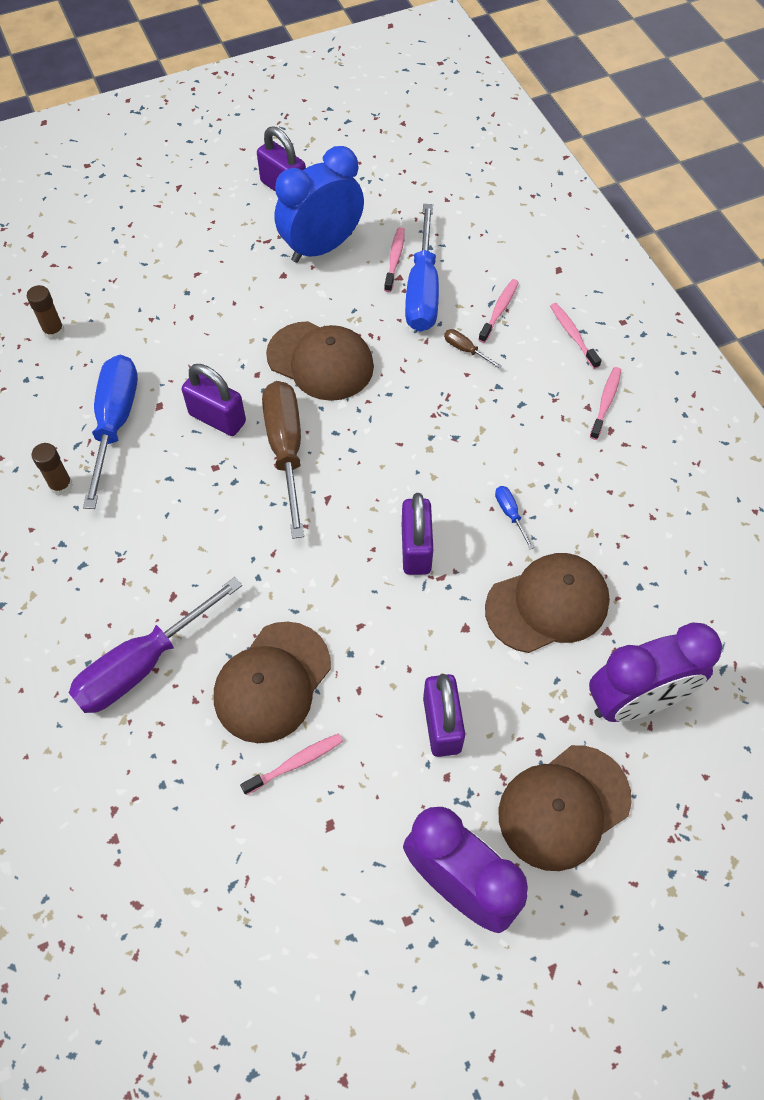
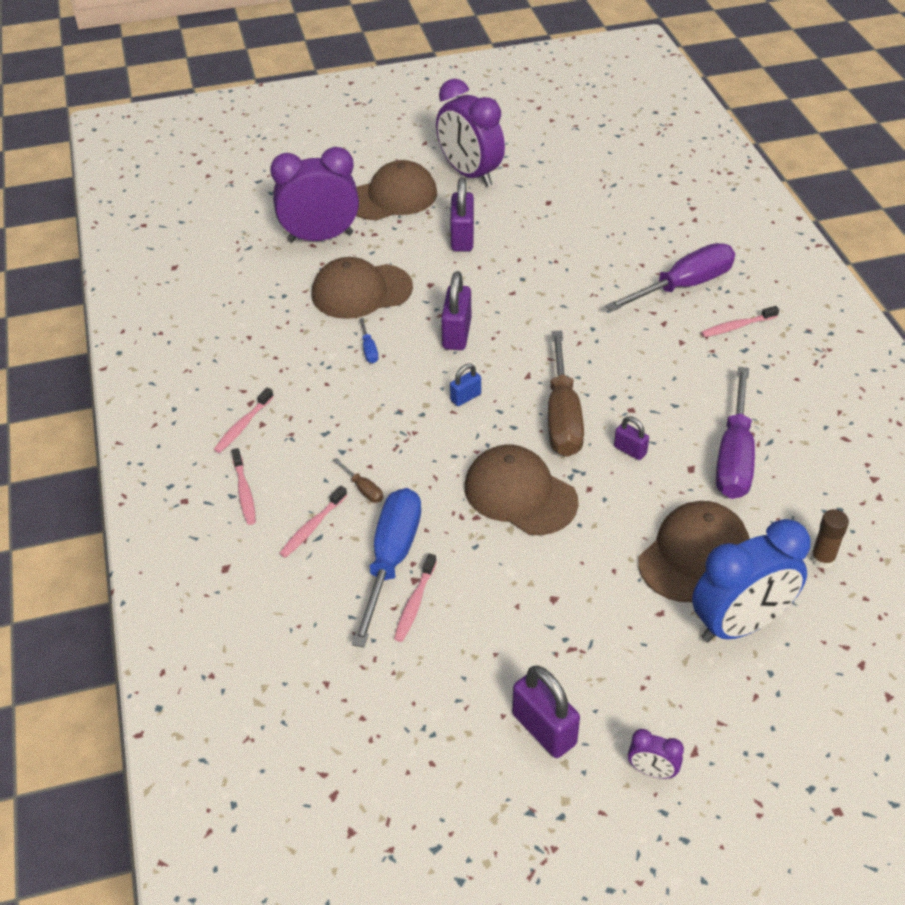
camera: 170 degrees left, 15 degrees down
(61, 485) = (777, 409): brown glue stick -> none
(115, 424) = (734, 456): blue screwdriver -> purple screwdriver
(208, 173) = (652, 771): none -> purple clock
(217, 418) = (630, 450): purple padlock -> purple padlock, size x0.56
(272, 682) = (583, 268): brown cap -> brown cap (694, 555)
(295, 763) = (569, 229): pink toothbrush -> pink toothbrush (737, 326)
(322, 247) = (502, 630): blue clock -> blue clock (739, 625)
(390, 462) = (465, 397): none -> blue padlock

